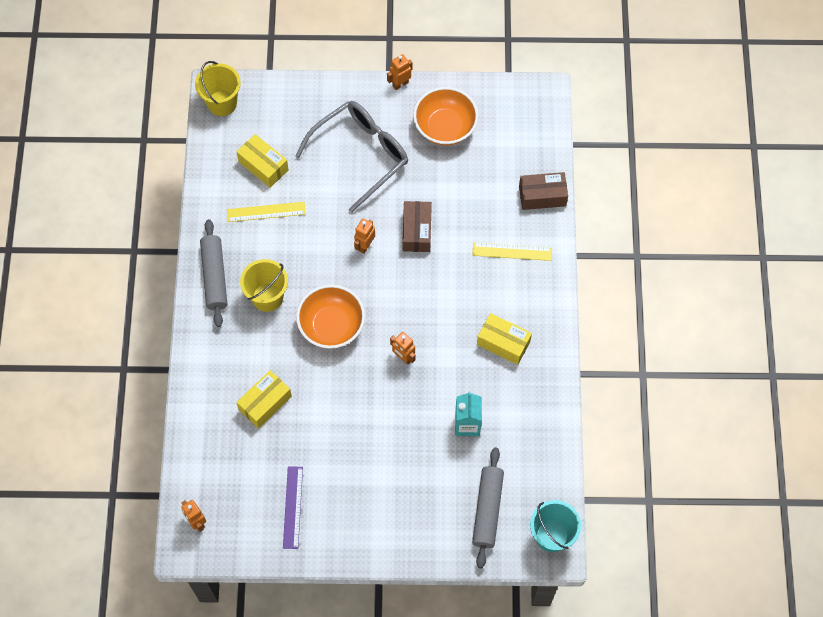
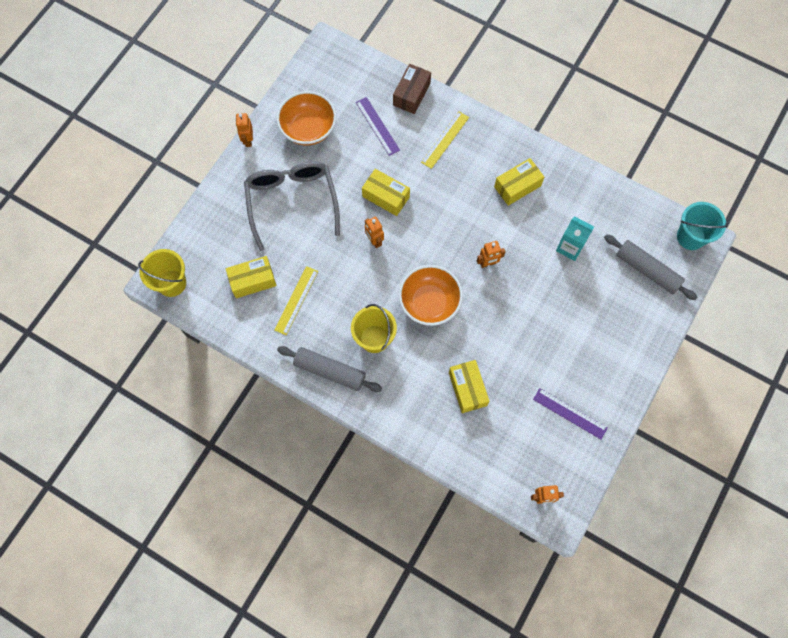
camera: 60 degrees left, 5 degrees up
(417, 231) = (386, 197): brown box -> yellow box
(487, 184) = (377, 126): none -> purple ruler

